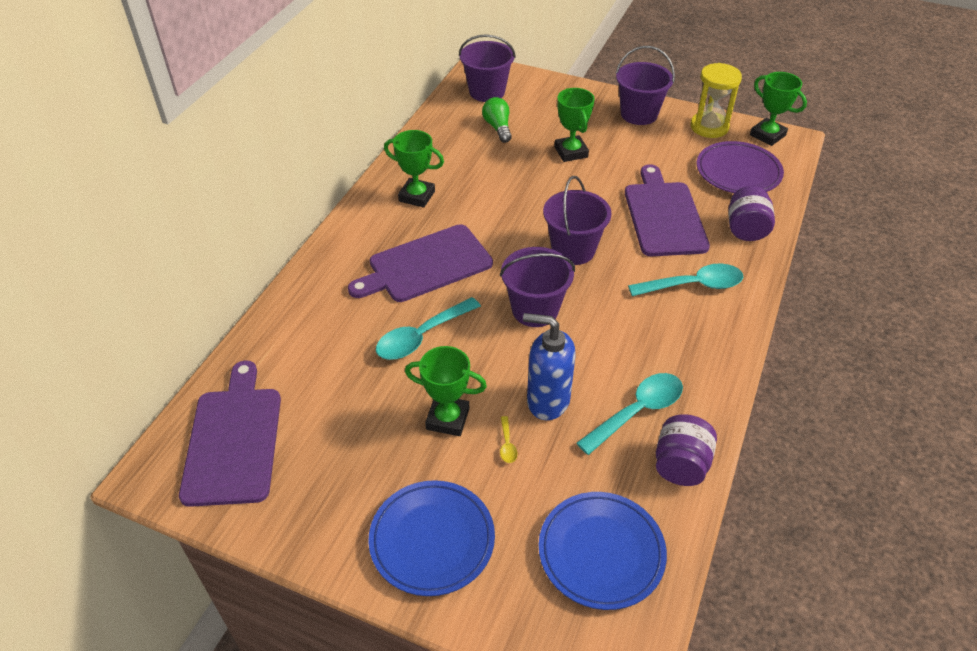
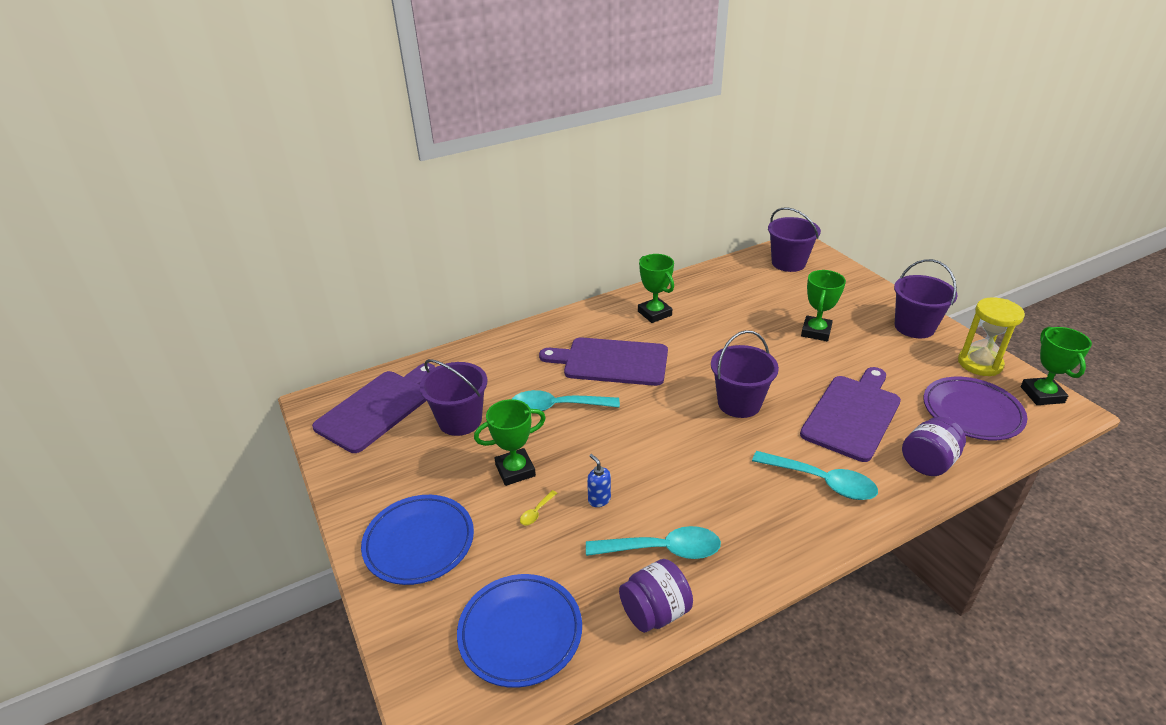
camera: 40 degrees right, 10 degrees down
(447, 419) = (515, 470): green trophy -> green trophy turned 75 degrees counterclockwise
(498, 127) = (770, 291): green light bulb -> none
(535, 310) = (660, 431): purple bucket -> purple bucket (460, 420)
(547, 401) = (599, 499): blue soap dispenser -> blue soap dispenser, size x0.48

